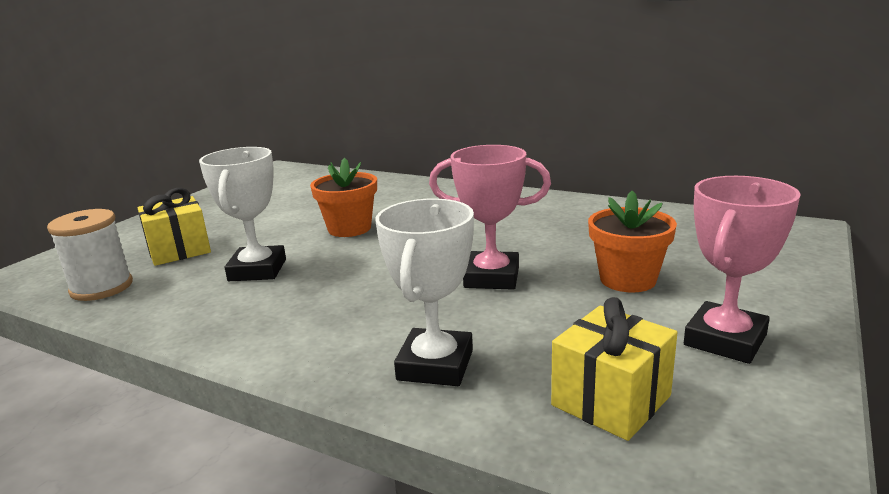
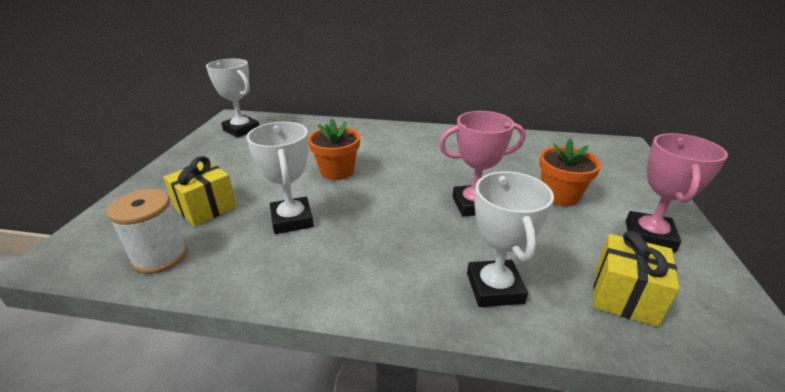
camera: 20 degrees left, 10 degrees up
(277, 181) = (241, 130): none -> white trophy

